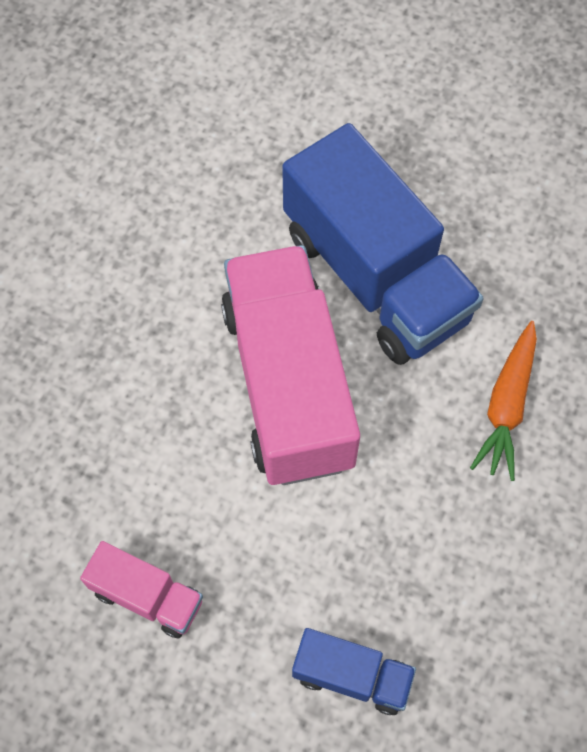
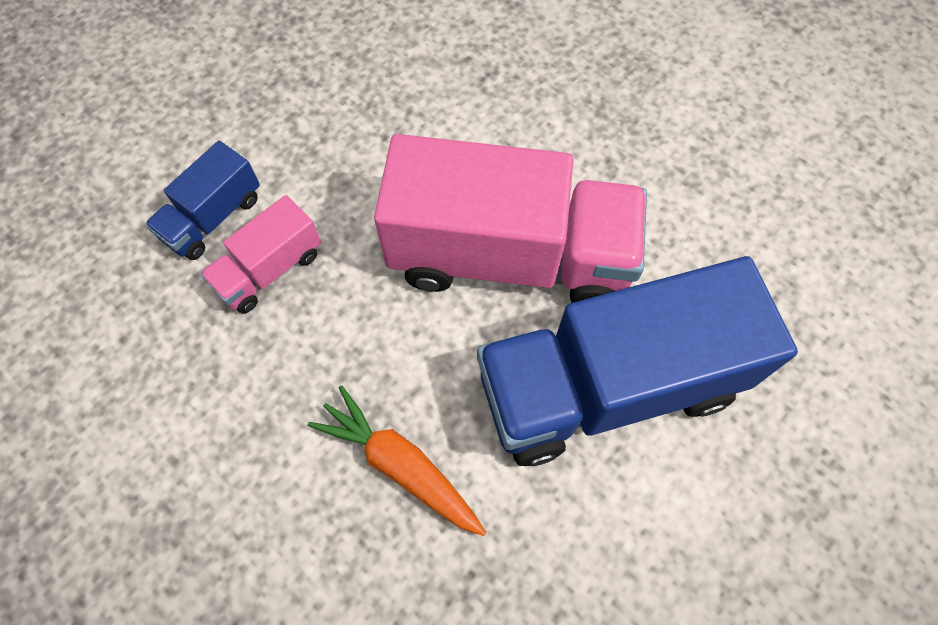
camera: 110 degrees right, 0 degrees up
(147, 596) = (358, 92): pink truck -> pink truck (269, 269)

